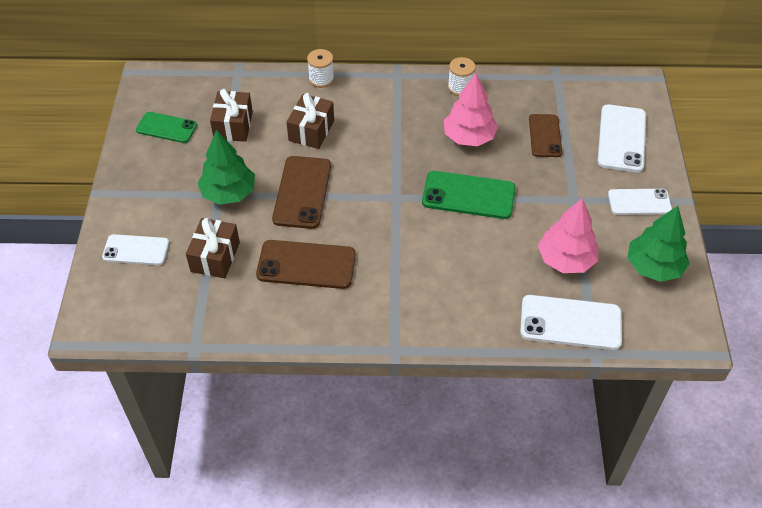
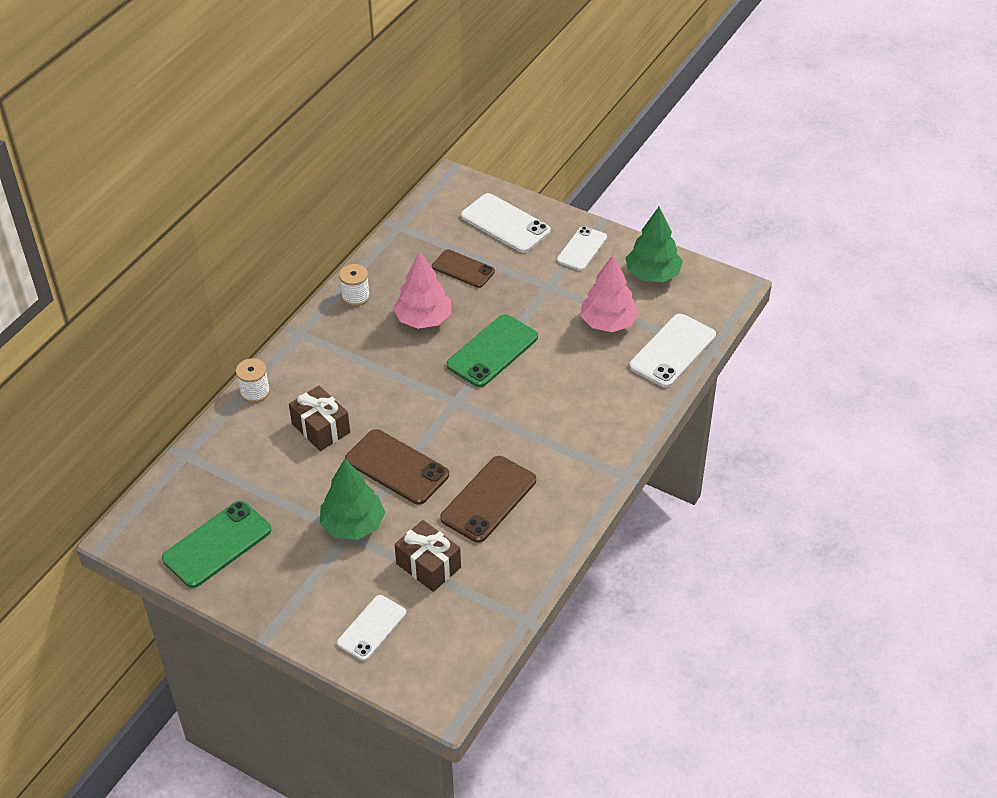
camera: 60 degrees left, 5 degrees down
(166, 128) = (217, 544): green phone -> green phone, size x1.51
(233, 126) = (262, 487): brown gift -> none

